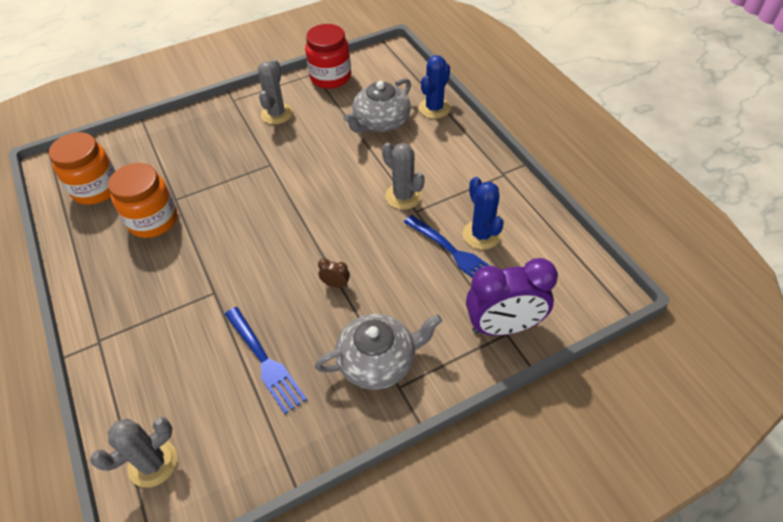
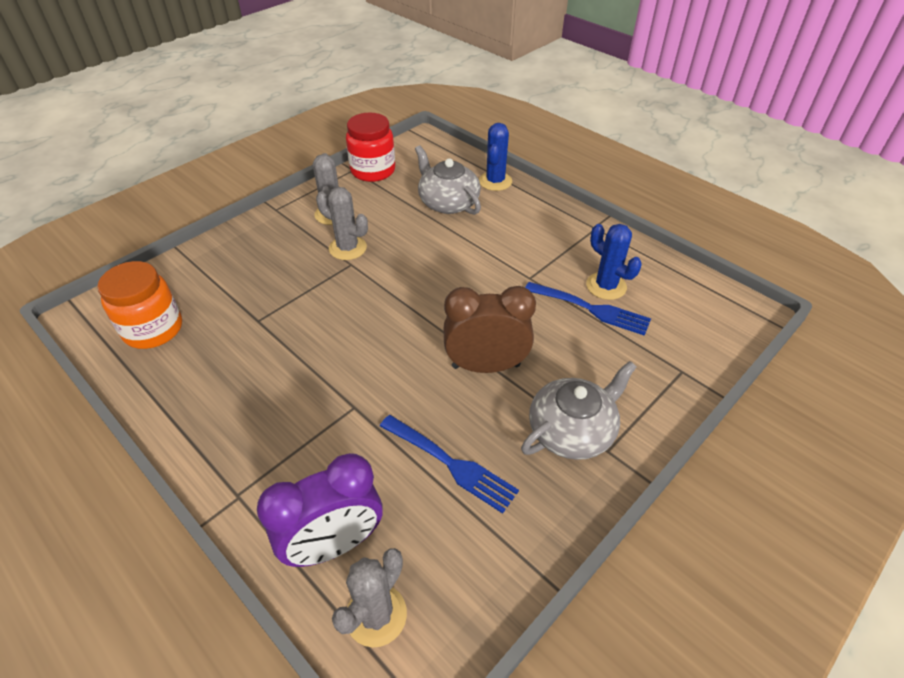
camera: 20 degrees left, 5 degrees down
(153, 220) = (242, 348): orange jar -> none
(335, 284) = (486, 366): brown clock -> brown clock, size x2.50
(381, 122) = (448, 202): grey teapot -> grey teapot turned 120 degrees clockwise
(403, 196) = (509, 267): grey cactus -> grey cactus (347, 248)
(503, 326) = (675, 365): purple clock -> purple clock (334, 544)

